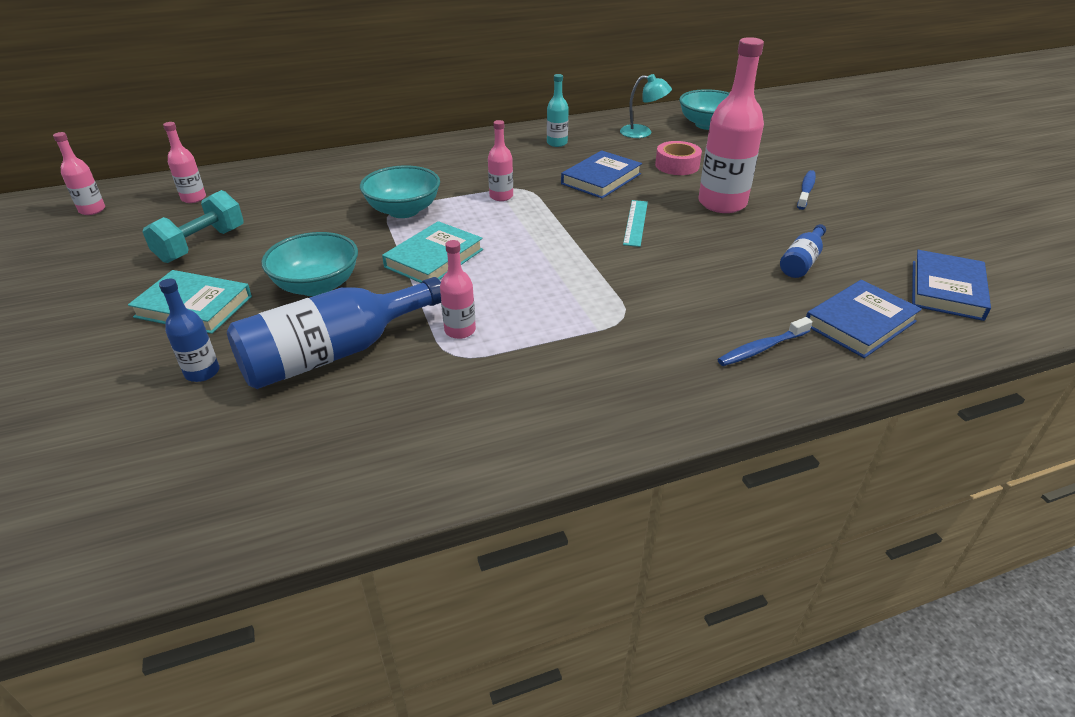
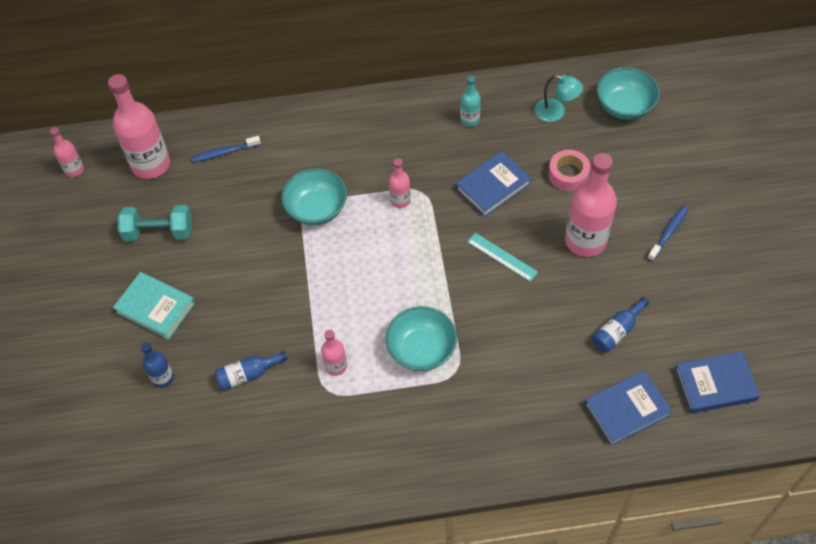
camera: 15 degrees right, 20 degrees up
(193, 198) = (151, 164): pink bottle -> pink bottle, size x2.00
(201, 245) = (159, 232): turquoise dumbbell -> turquoise dumbbell turned 45 degrees clockwise
(317, 286) = (241, 298): turquoise bowl -> turquoise bowl (421, 349)
(333, 353) = (248, 375): blue bottle -> blue bottle, size x0.50
(434, 258) = (331, 278): turquoise book -> none
(635, 222) = (502, 257): turquoise ruler -> turquoise ruler turned 75 degrees counterclockwise
(761, 348) = (542, 423): blue toothbrush -> blue toothbrush (224, 152)
(946, 290) = (715, 384): blue book -> blue book turned 45 degrees clockwise

